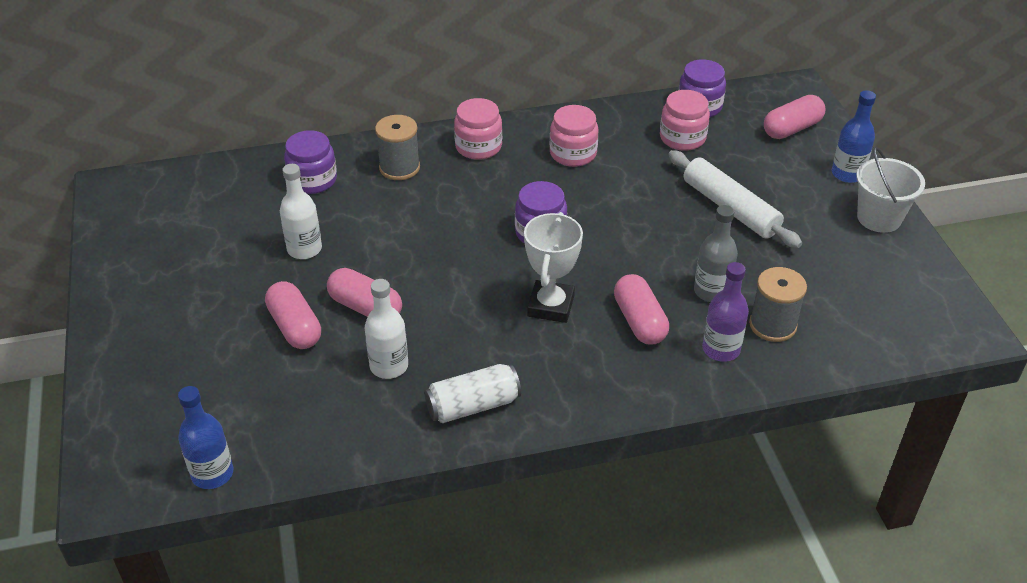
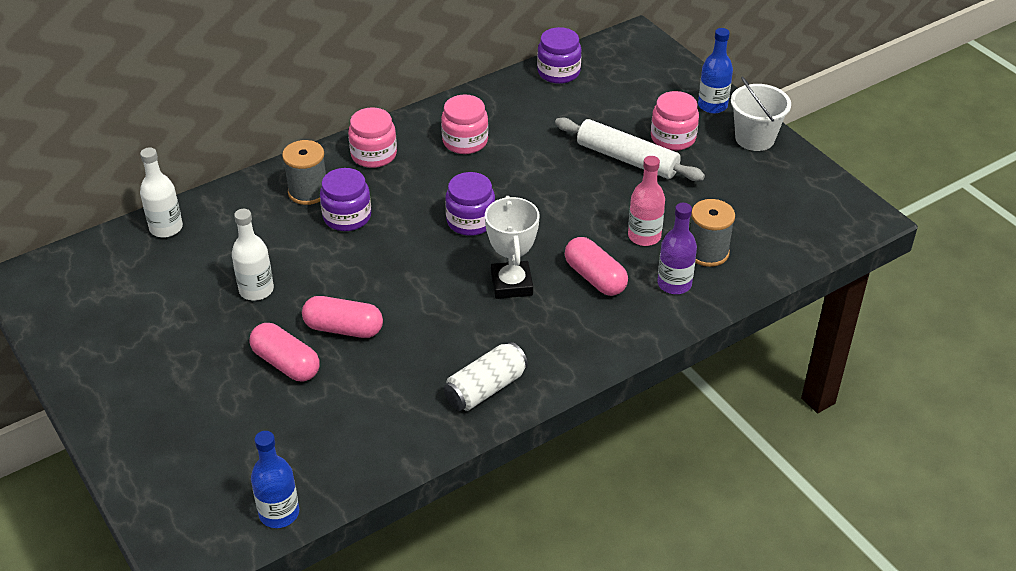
camera: 20 degrees left, 0 degrees up
(313, 180) = (229, 223): purple jar -> purple jar (347, 217)
(389, 366) = (392, 375): white bottle -> white bottle (166, 228)
(682, 138) = (557, 105): pink jar -> pink jar (673, 138)
(711, 291) = (644, 236): grey bottle -> pink bottle
(792, 129) = (648, 75): pink capsule -> none

